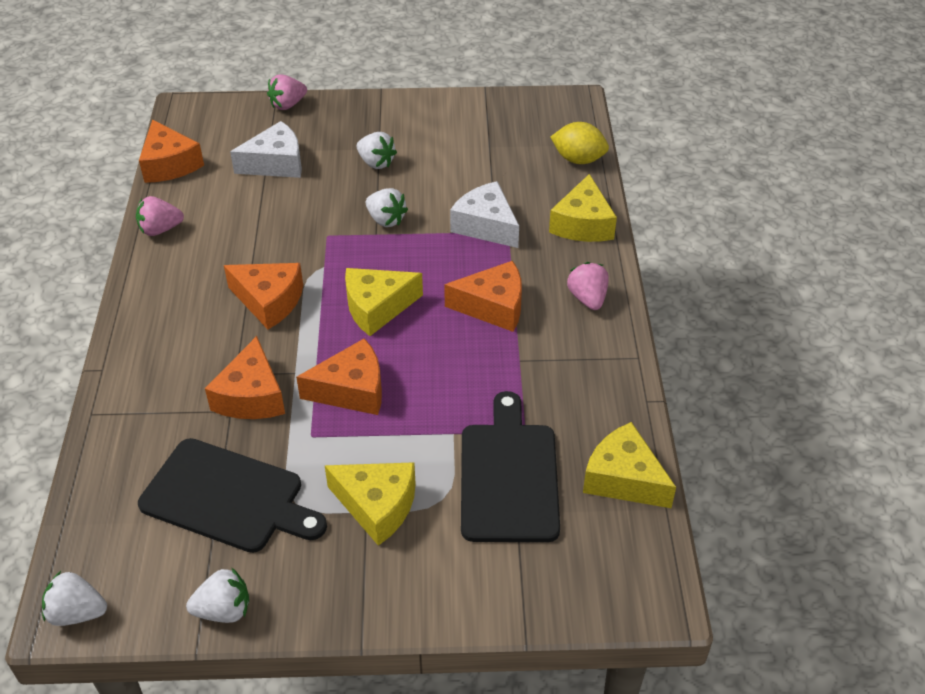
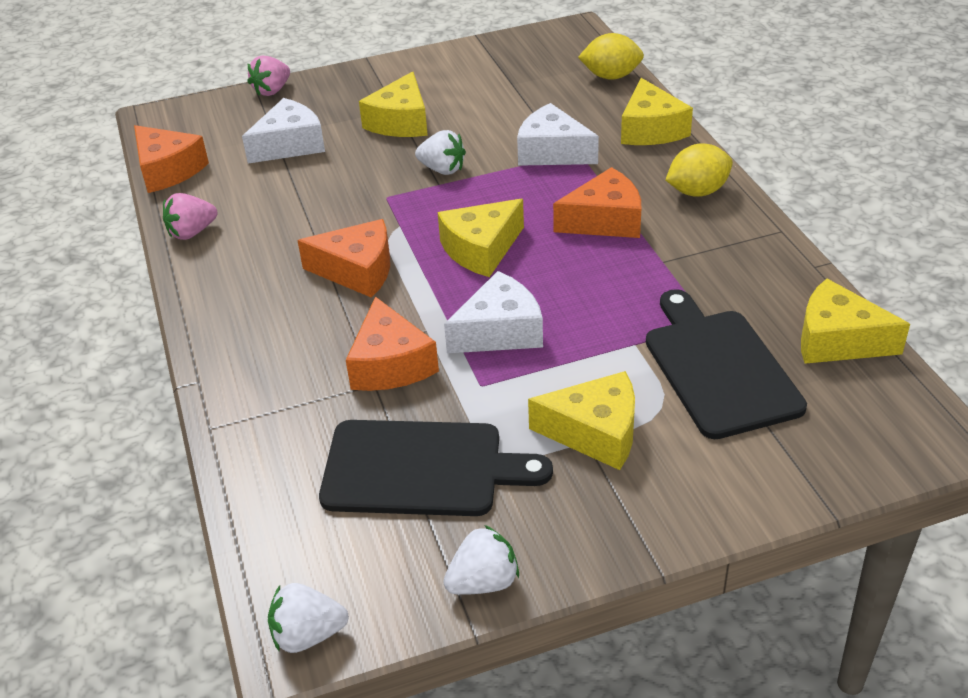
camera: 15 degrees left, 5 degrees down
(351, 390) = (500, 331): orange cheese -> white cheese
(376, 163) = (400, 122): white strawberry -> yellow cheese
(587, 298) = (697, 191): pink strawberry -> yellow lemon

